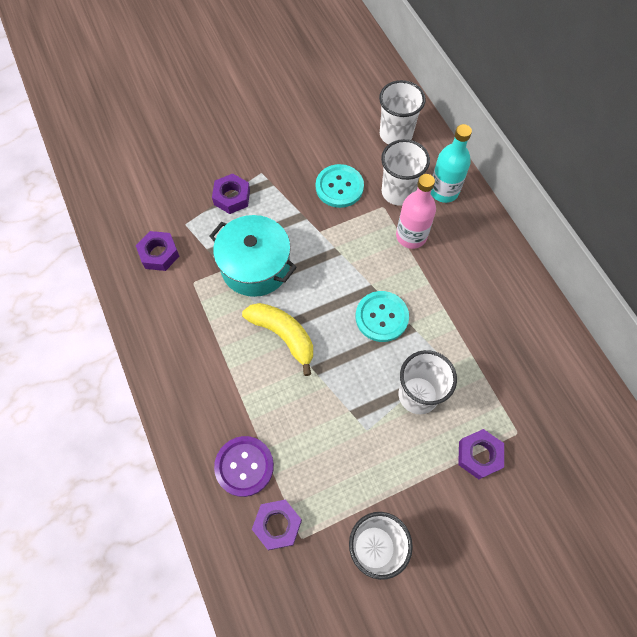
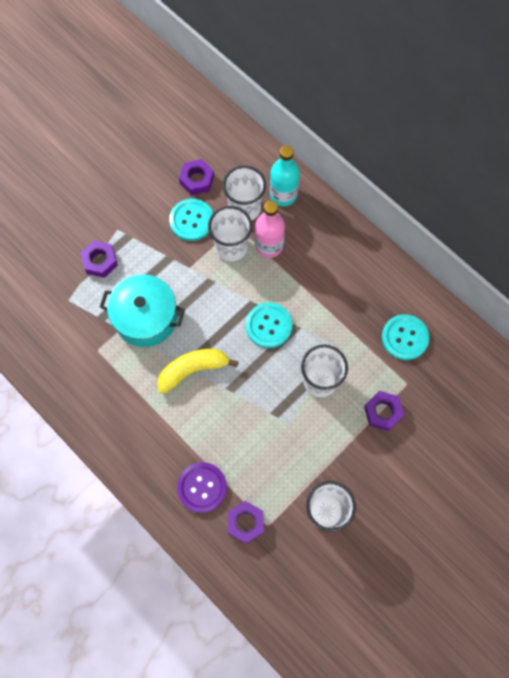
camera: 20 degrees left, 5 degrees up
(159, 254) = (56, 335): purple nut -> purple nut (197, 180)
(283, 335) = (193, 369): yellow banana -> yellow banana turned 45 degrees counterclockwise
(396, 134) = (223, 154): white cup -> white cup (231, 247)
(531, 380) = (404, 338): none -> turquoise button

